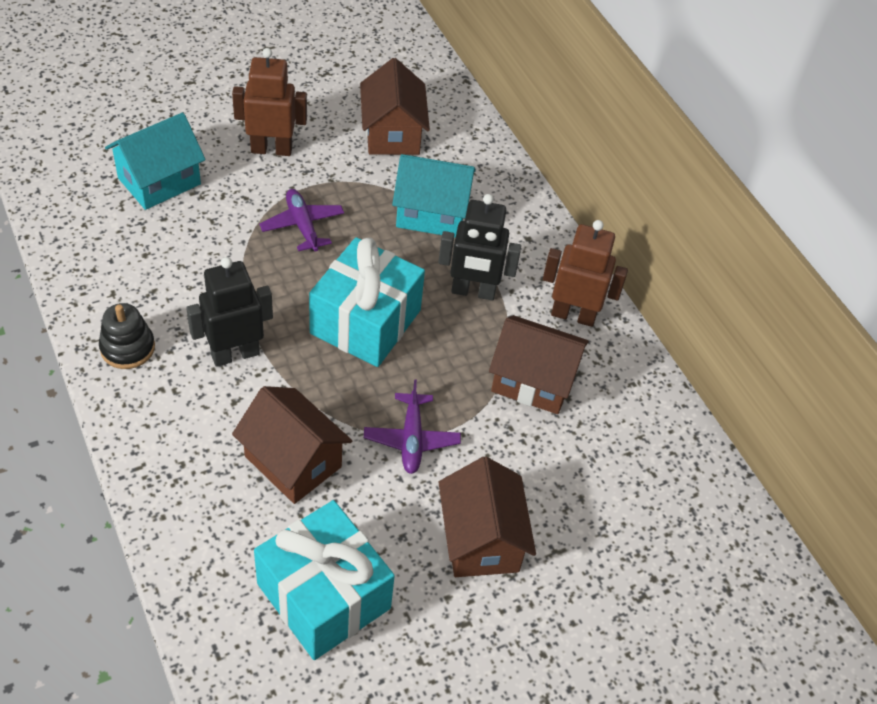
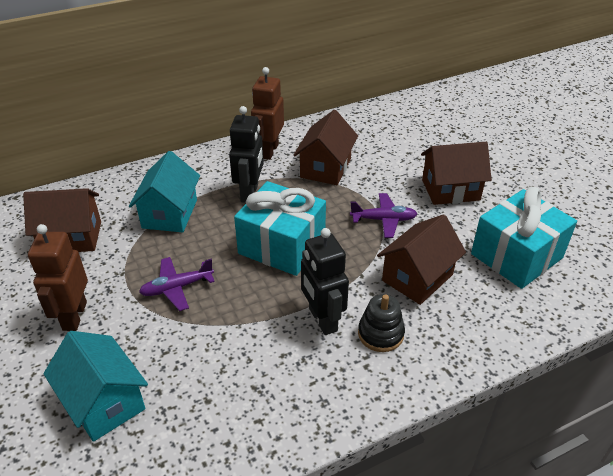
camera: 85 degrees left, 10 degrees down
(127, 348) = (325, 397): black stacking toy -> black stacking toy (380, 334)

